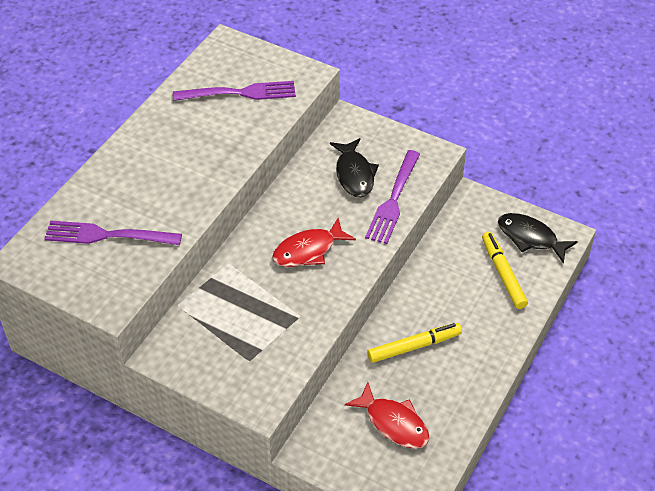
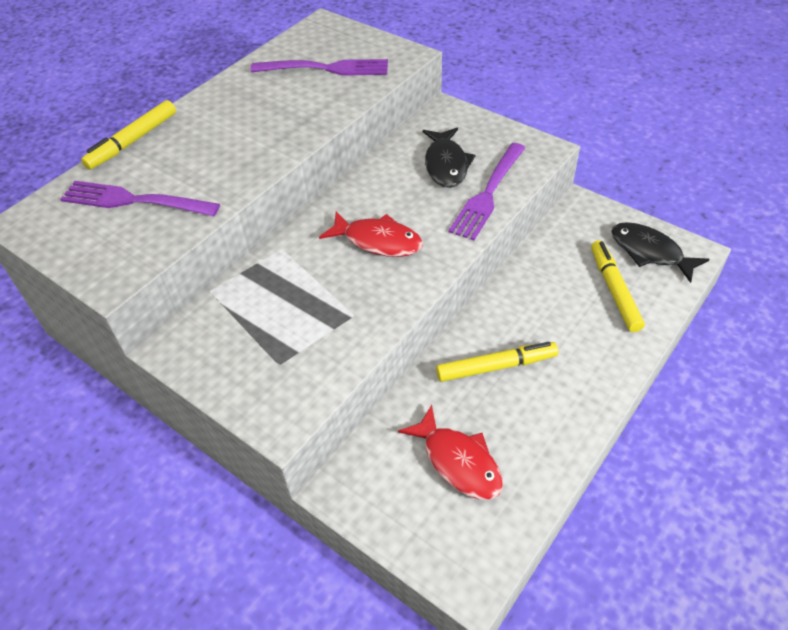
camera: 10 degrees right, 0 degrees up
(87, 178) = (133, 141): none -> yellow marker
(308, 250) = (378, 241): red fish -> red fish turned 135 degrees counterclockwise

